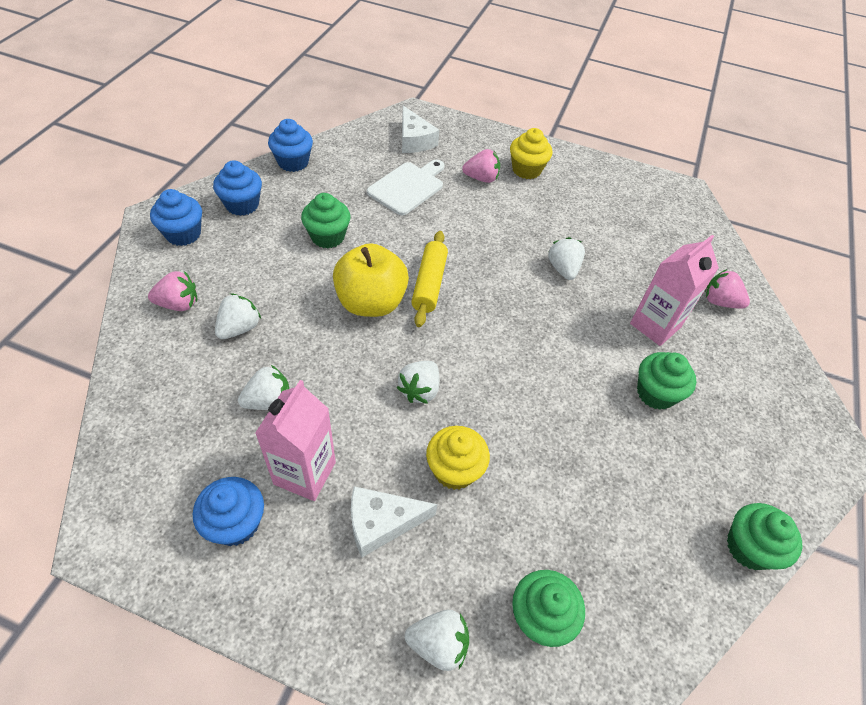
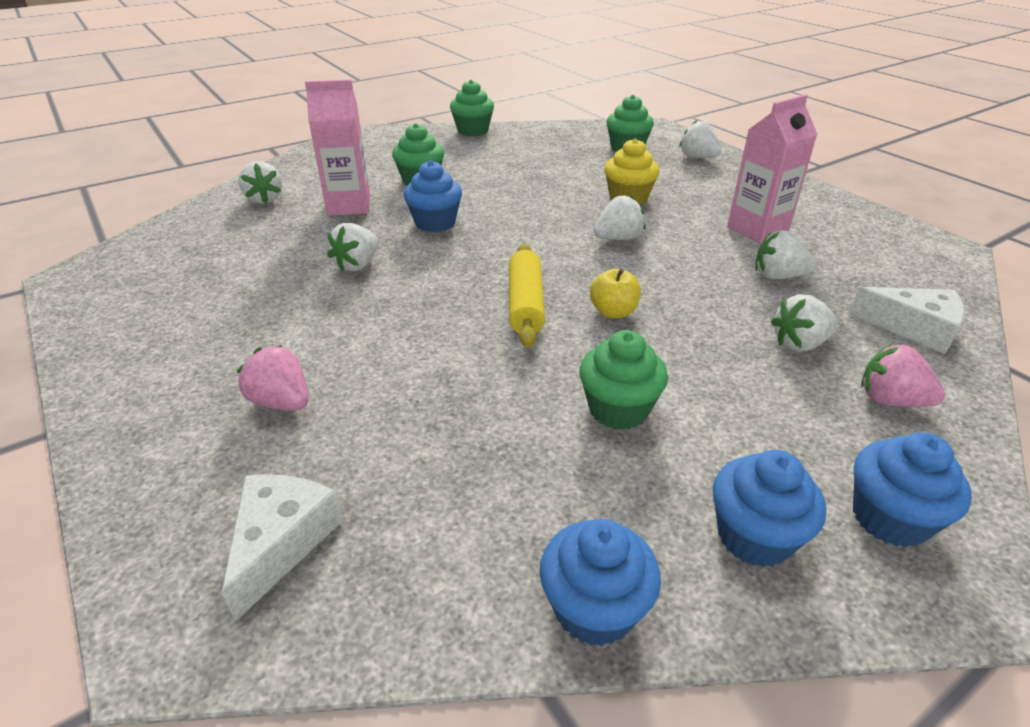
camera: 140 degrees left, 15 degrees down
(236, 523) = (826, 225): blue cupcake -> blue cupcake (435, 223)
(371, 302) = (613, 312): yellow apple -> yellow apple, size x0.50
(381, 523) = (705, 196): white cheese -> white cheese (913, 328)
(408, 187) = (415, 438): white cutting board -> none
(429, 284) = (525, 304): yellow rolling pin -> yellow rolling pin turned 45 degrees counterclockwise
(526, 170) = (196, 385): yellow cupcake -> none
(719, 302) = (264, 199): pink strawberry -> white strawberry

